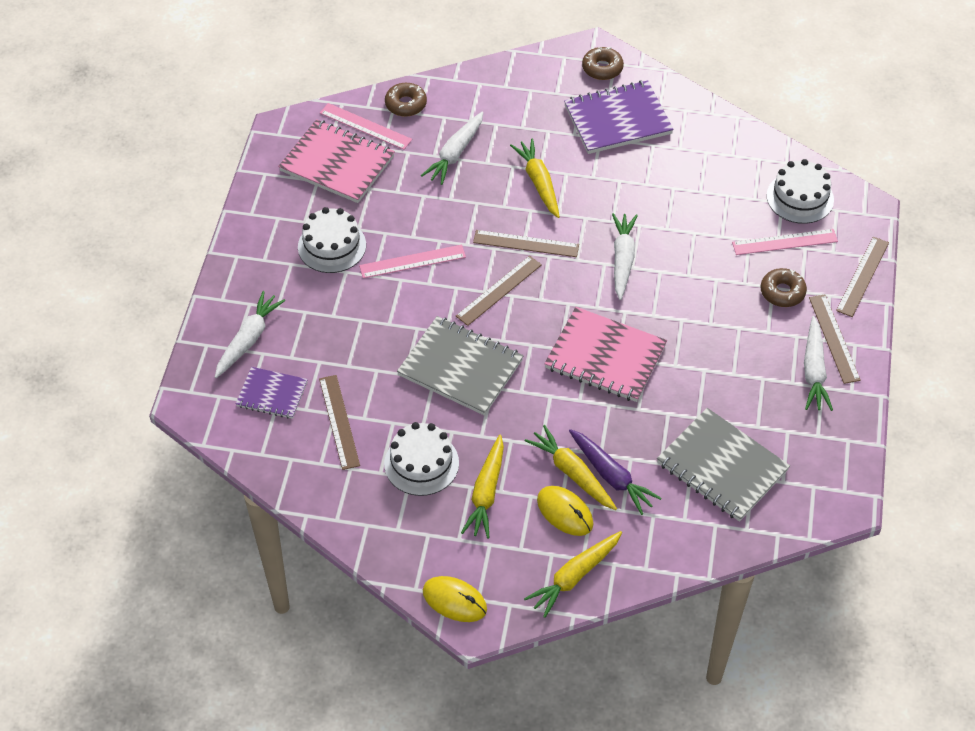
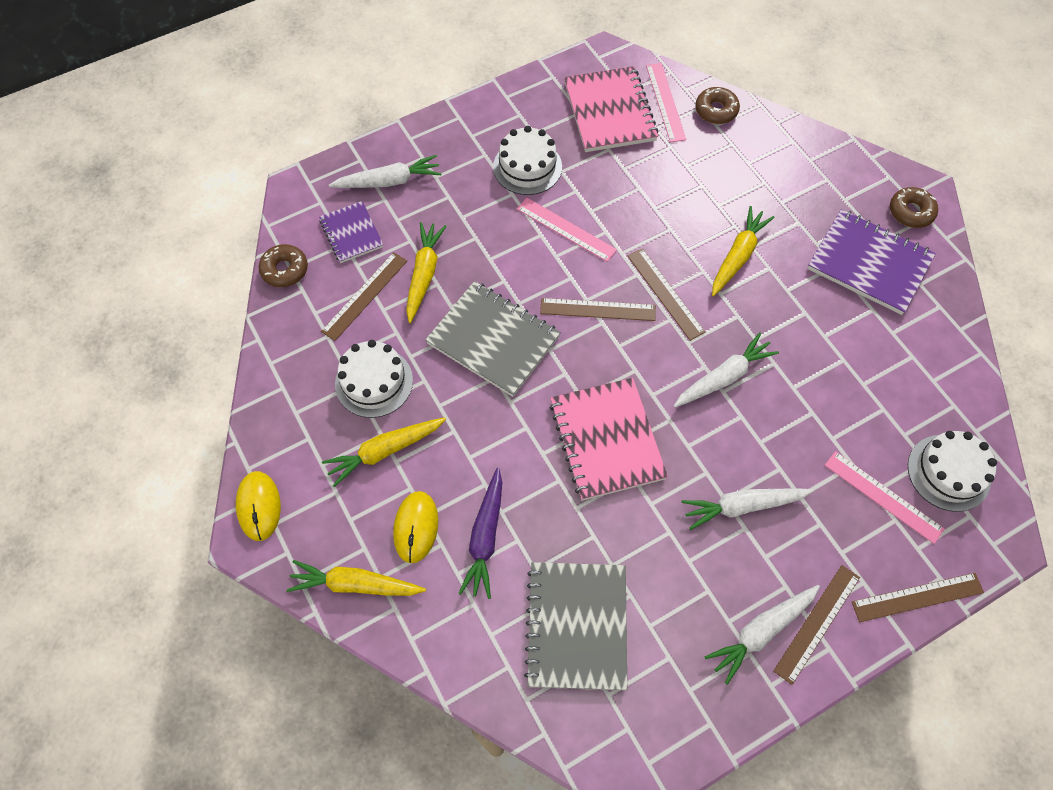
camera: 50 degrees right, 10 degrees up
(455, 154) = (703, 178): white carrot -> white carrot (742, 506)
(460, 367) = (493, 340): grey notebook -> grey notebook turned 45 degrees counterclockwise
(572, 473) = (461, 503): yellow carrot -> yellow carrot (424, 274)
(782, 292) = (823, 536): brown donut -> brown donut (285, 270)

